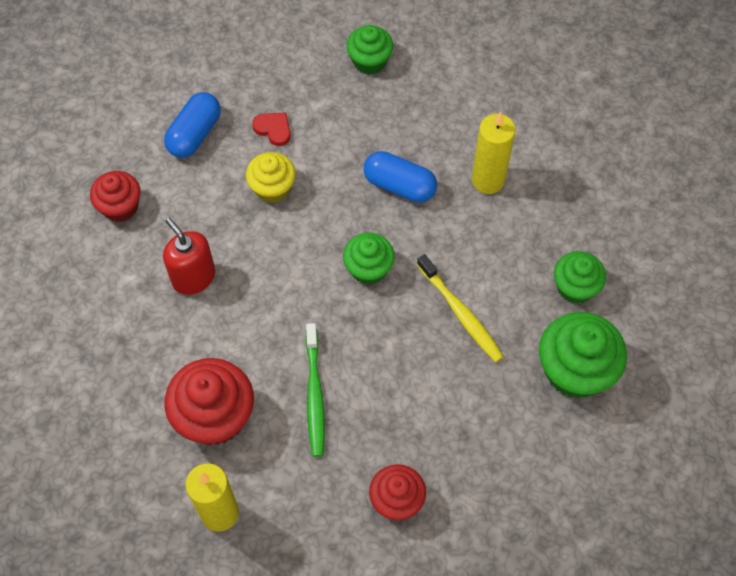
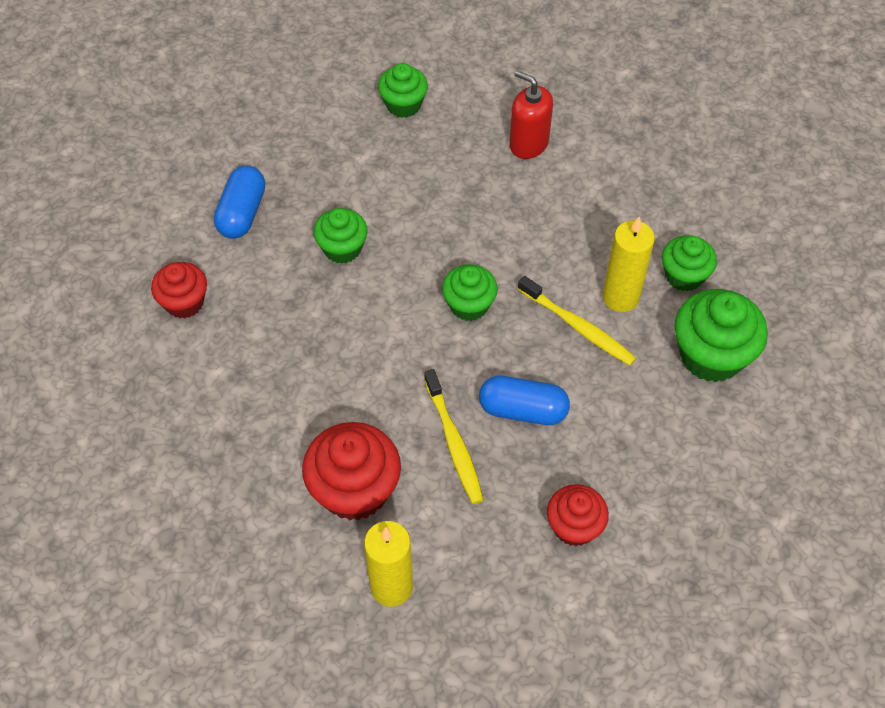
camera: 15 degrees left, 5 degrees down
(193, 277) = (286, 355): red soap dispenser -> red soap dispenser (528, 143)
(272, 188) = (342, 248): yellow cupcake -> green cupcake
(273, 129) = (324, 190): red heart -> none
(314, 394) = (453, 442): green toothbrush -> yellow toothbrush
(399, 186) = (474, 217): blue capsule -> blue capsule (523, 410)
(488, 180) = (562, 193): yellow candle -> yellow candle (620, 297)

